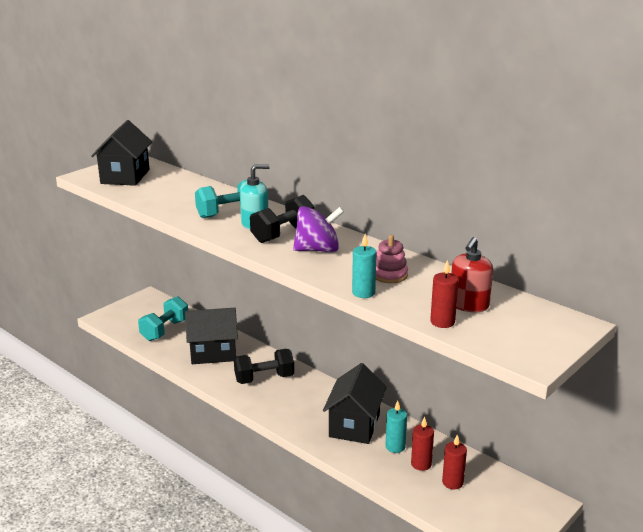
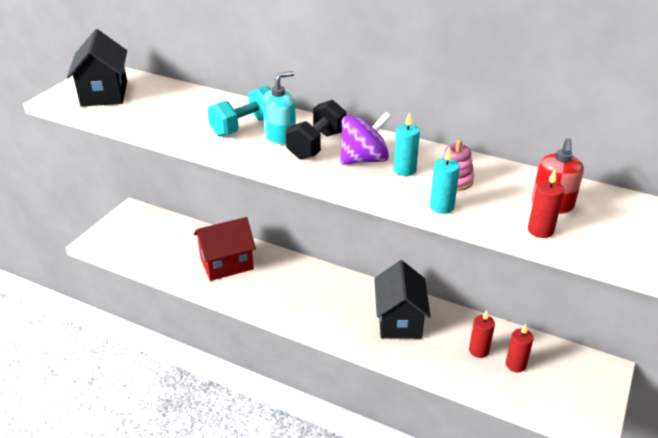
camera: 15 degrees left, 10 degrees up
(165, 330) = (166, 246): turquoise dumbbell -> none
(213, 353) = (226, 264): black house -> red house
(264, 378) = (290, 284): black dumbbell -> none
(395, 447) = (447, 336): turquoise candle -> turquoise candle (404, 170)

